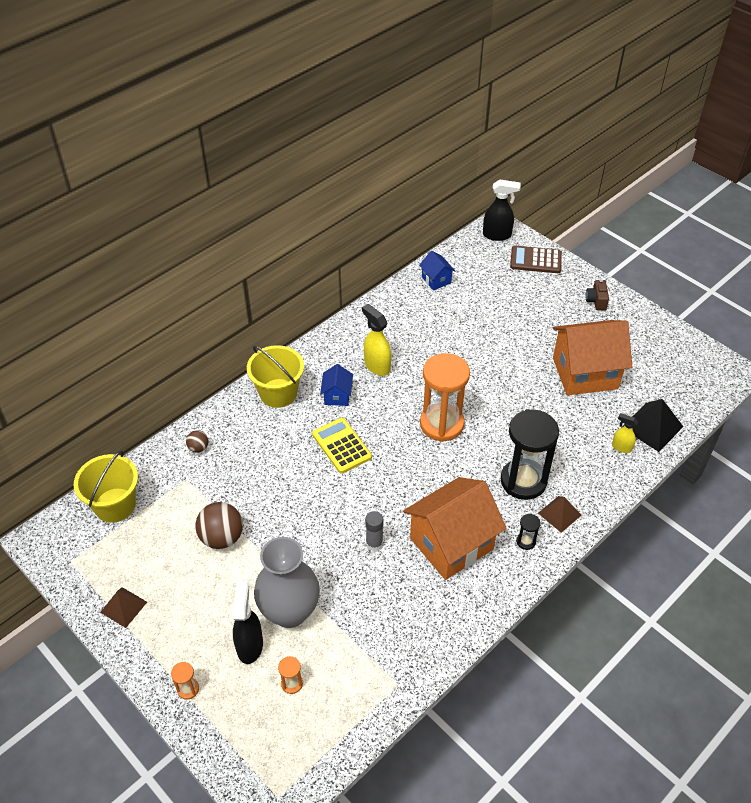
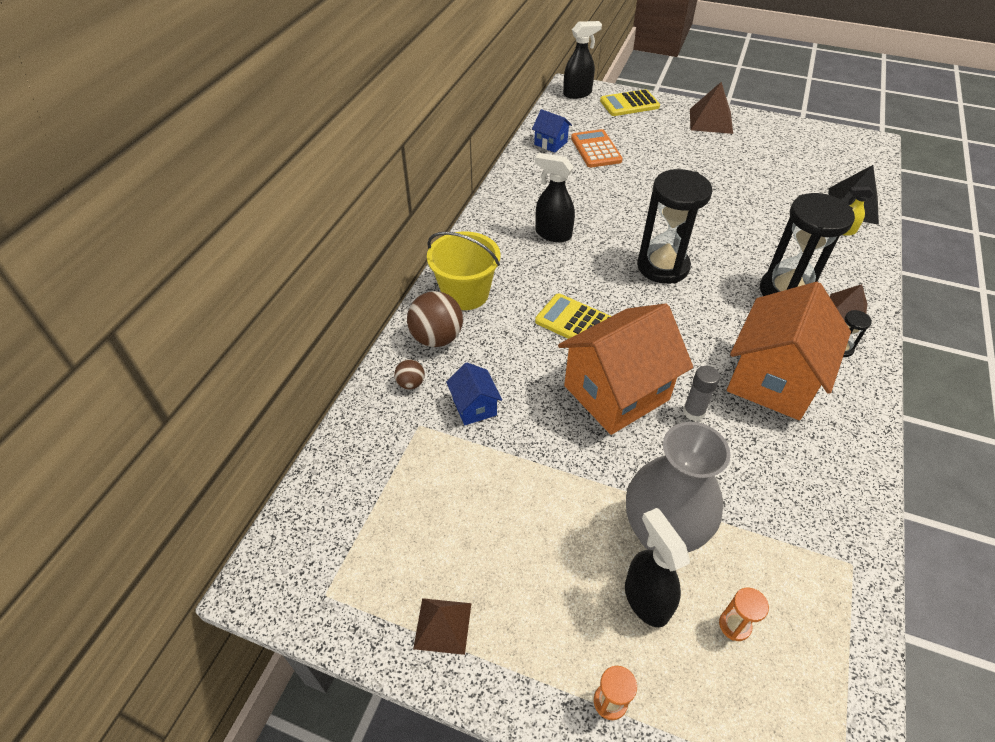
camera: 25 degrees left, 0 degrees up
(115, 505) = (344, 493): yellow bucket -> none
(222, 537) = (513, 477): brown ball -> brown ball (436, 338)
(337, 396) = (533, 275): blue house -> blue house (474, 407)
(377, 366) = (552, 234): yellow spray bottle -> black spray bottle
(441, 424) = (662, 266): orange hourglass -> black hourglass
(470, 298) = (596, 149): none -> orange calculator
(535, 260) = (629, 104): brown calculator -> yellow calculator
(585, 373) = (755, 180): orange house -> orange house (616, 392)
(596, 301) = (710, 121): brown camera -> brown pyramid

